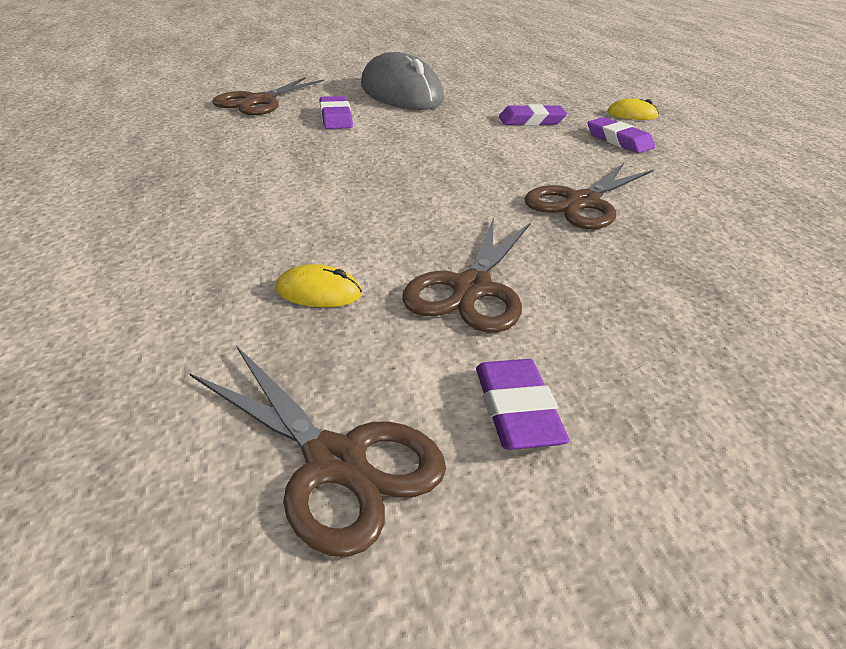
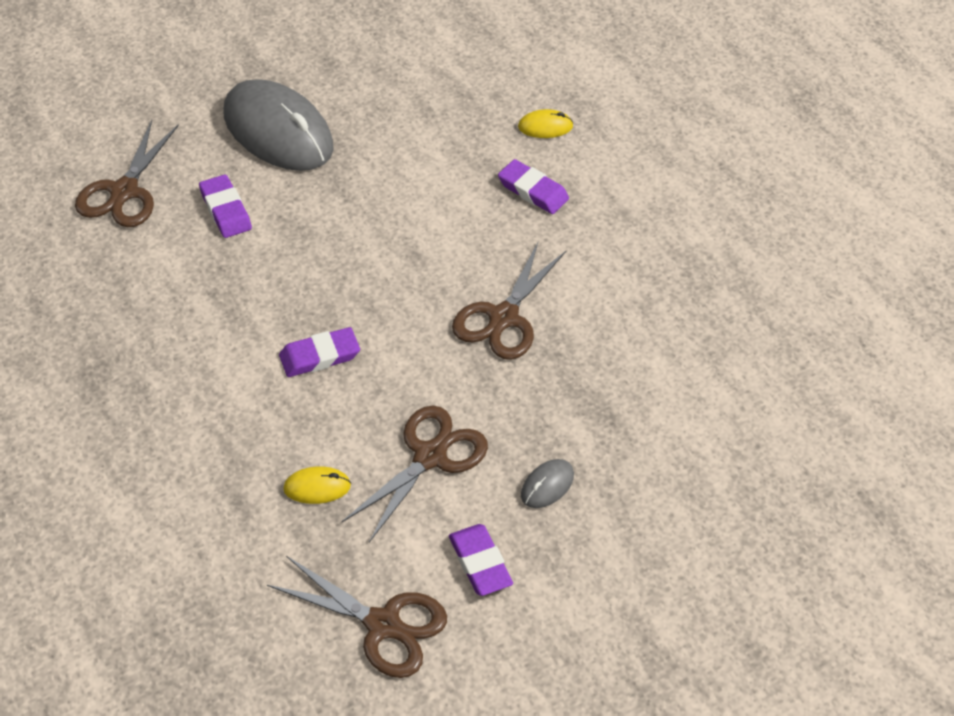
camera: 15 degrees left, 15 degrees up
(472, 288) = (430, 456): brown scissors -> brown scissors turned 150 degrees counterclockwise
(531, 120) = (438, 167): purple eraser -> purple eraser (319, 356)
(628, 341) = (547, 485): none -> grey mouse

